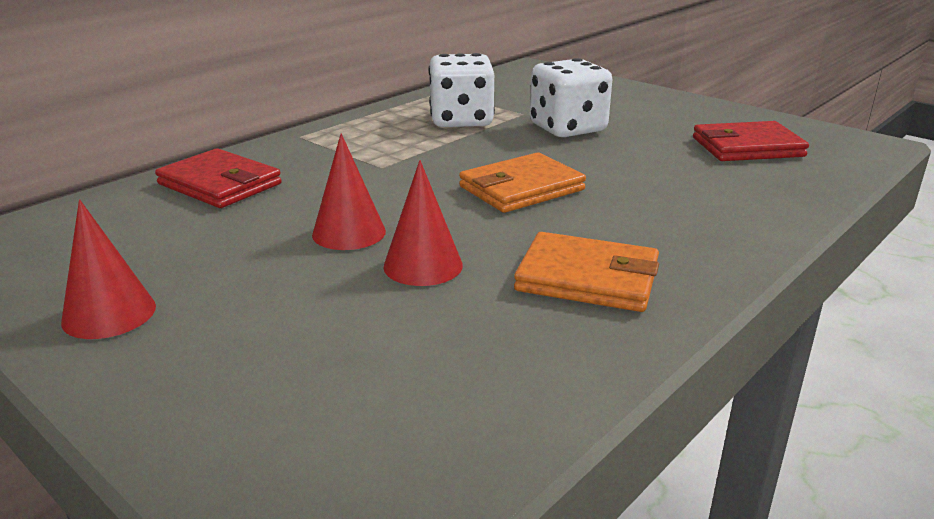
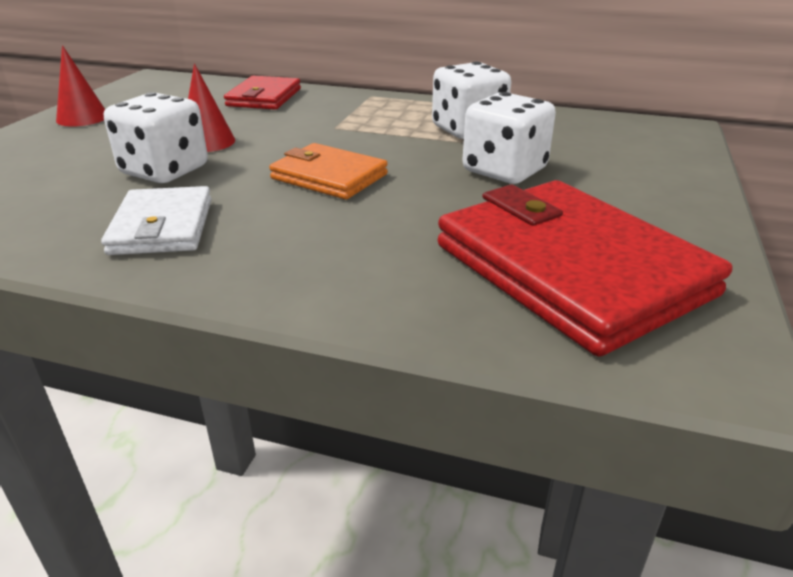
camera: 65 degrees right, 5 degrees up
(423, 265) = (165, 171): red cone -> white dice
(587, 278) = (162, 226): orange wallet -> white wallet
(747, 147) = (570, 269): red wallet -> red wallet, size x1.84

